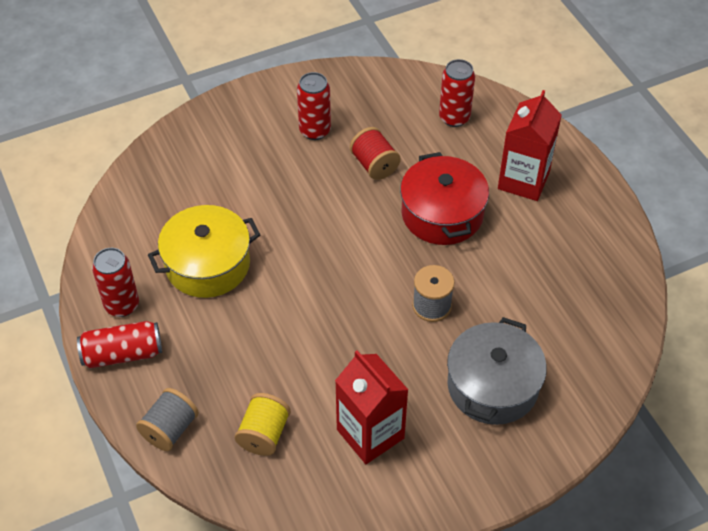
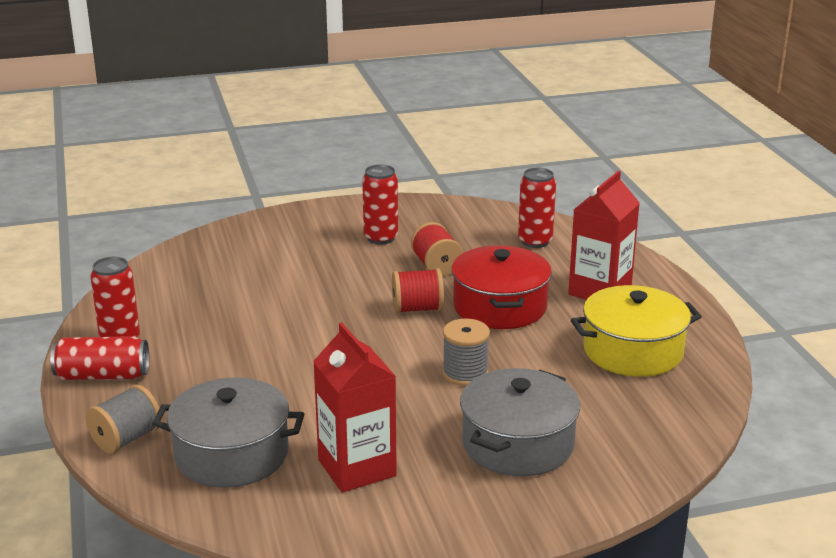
camera: 10 degrees right, 25 degrees down
(207, 264) = (226, 319): yellow pot -> yellow pot (633, 351)
(264, 434) = (232, 454): yellow spool -> grey pot
(371, 226) = (417, 309): none -> red spool

